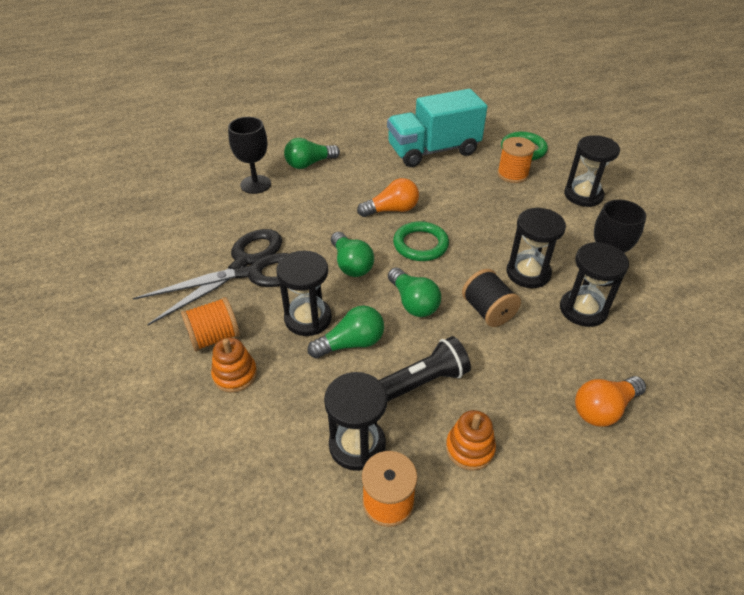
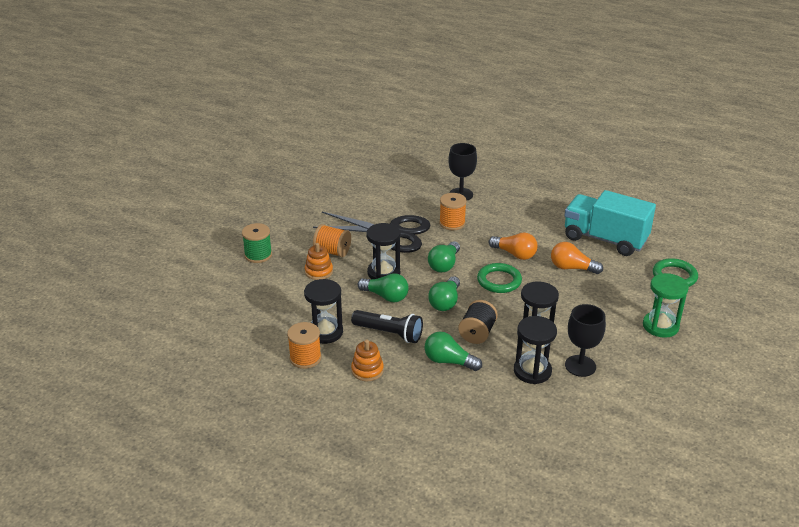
camera: 50 degrees right, 10 degrees down
(123, 416) = (258, 255): none -> green spool
(309, 164) = (510, 201): green light bulb -> green light bulb (449, 361)
(512, 174) = (634, 284): orange spool -> orange spool (452, 223)
(583, 195) = (660, 326): black hourglass -> green hourglass
(603, 409) = (456, 409): orange light bulb -> orange light bulb (572, 268)

